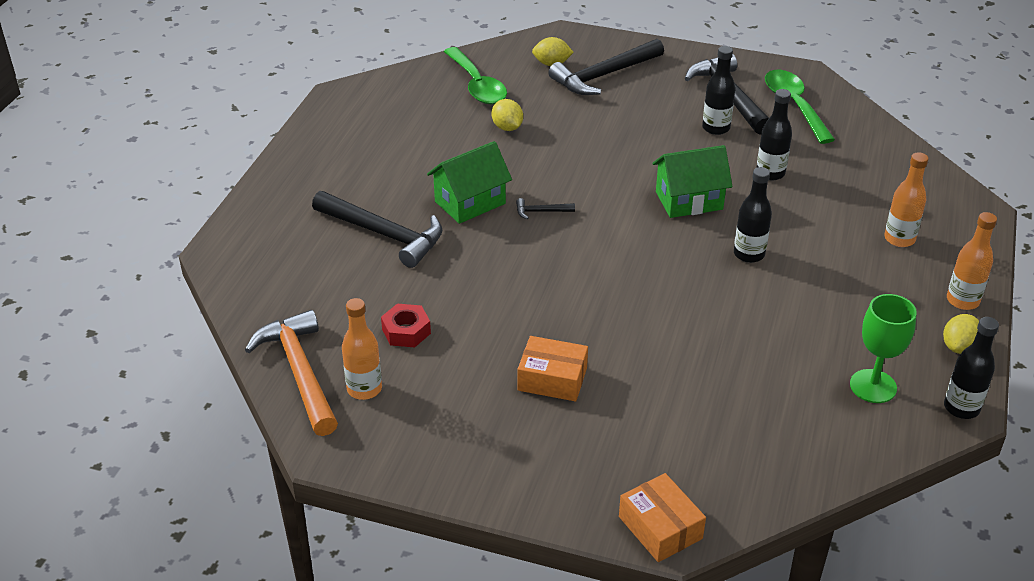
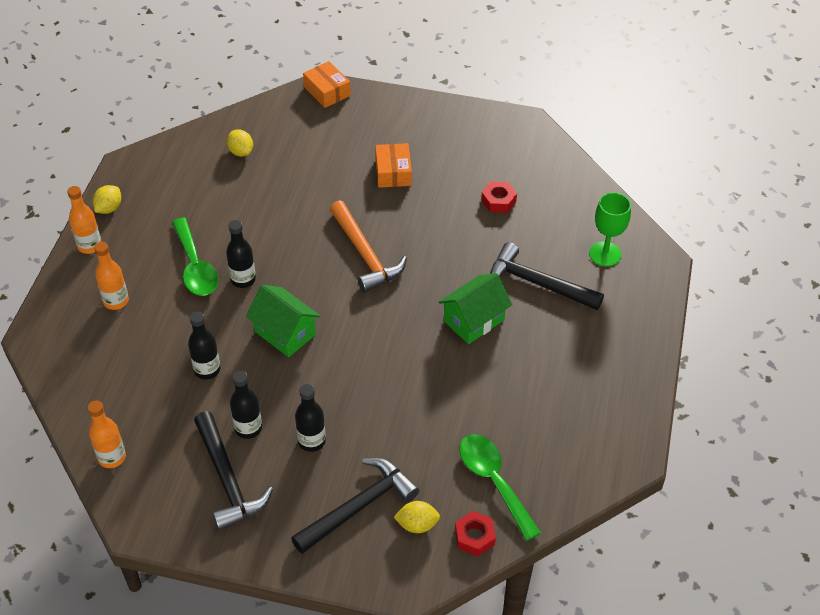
camera: 175 degrees right, 10 degrees up
(300, 373) = (561, 168): orange hammer -> orange hammer (365, 254)
(364, 389) = (515, 160): orange bottle -> orange bottle (112, 457)
(502, 55) = (474, 537): none -> red nut
(507, 127) = (453, 417): yellow lemon -> yellow lemon (241, 152)
(541, 211) = (412, 314): black hammer -> none
(552, 379) = (393, 172): orange box -> orange box turned 75 degrees clockwise
(689, 201) = (285, 333): green house -> green house turned 60 degrees clockwise
(794, 105) = (162, 468): green spoon -> green spoon (195, 266)
(873, 386) = (179, 177): green goblet -> green goblet (605, 254)
(961, 408) = (126, 166): black bottle -> black bottle (311, 441)

